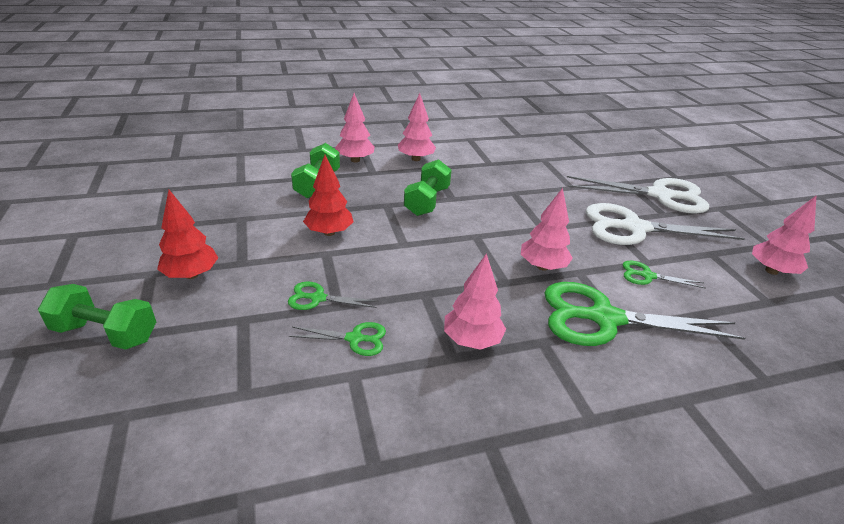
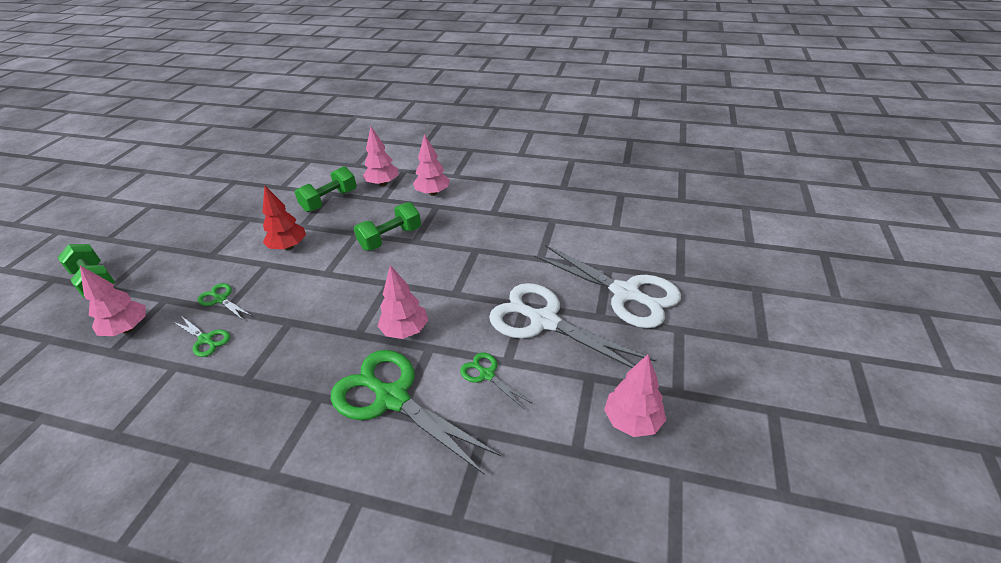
camera: 35 degrees right, 5 degrees up
(191, 275) = (175, 255): red tree -> none
(472, 340) = (273, 373): pink tree -> pink tree (128, 329)

